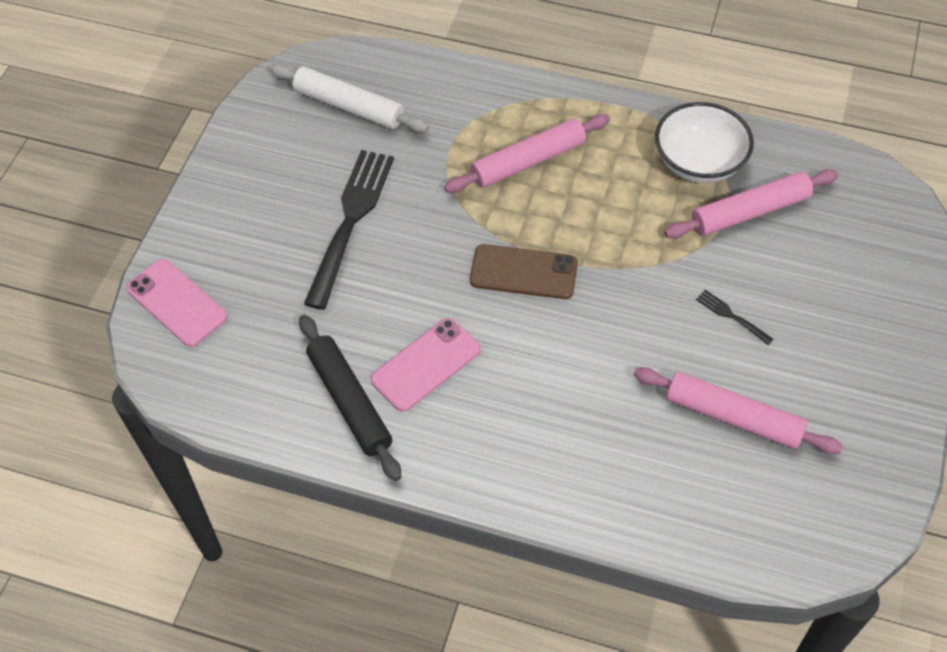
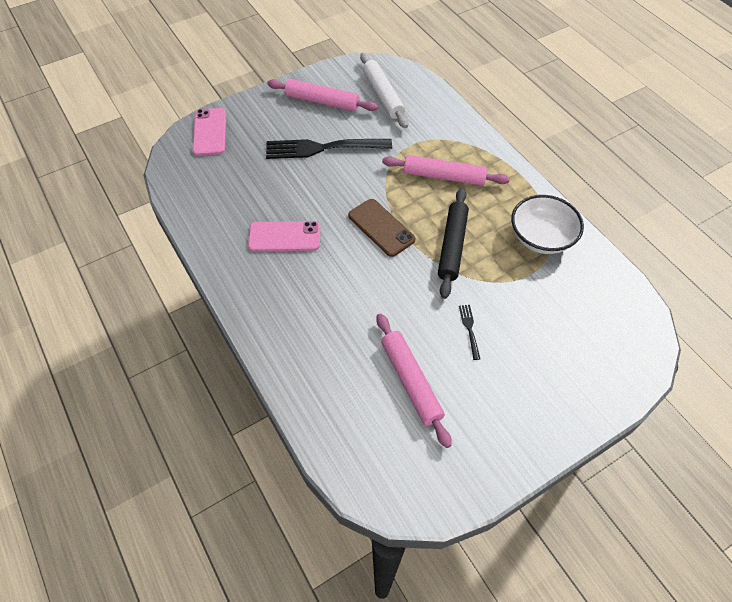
camera: 40 degrees right, 0 degrees up
(349, 402) = (231, 228): black rolling pin -> black rolling pin (452, 246)
(350, 222) = (324, 148): black fork -> black fork turned 150 degrees counterclockwise
(749, 212) = (542, 283): pink rolling pin -> pink rolling pin (322, 101)

